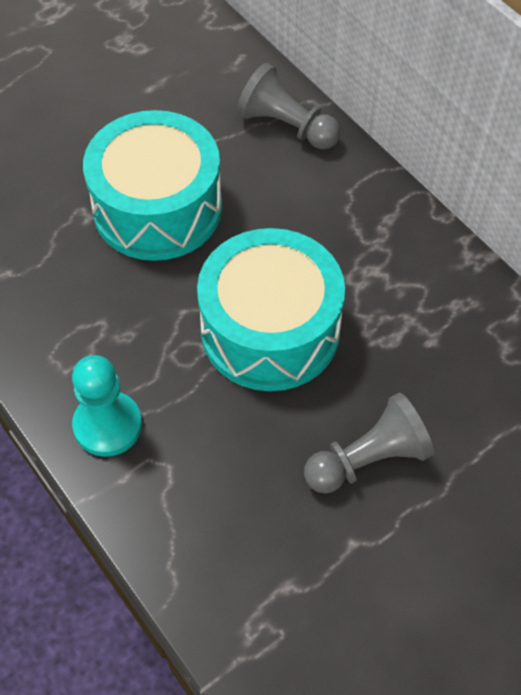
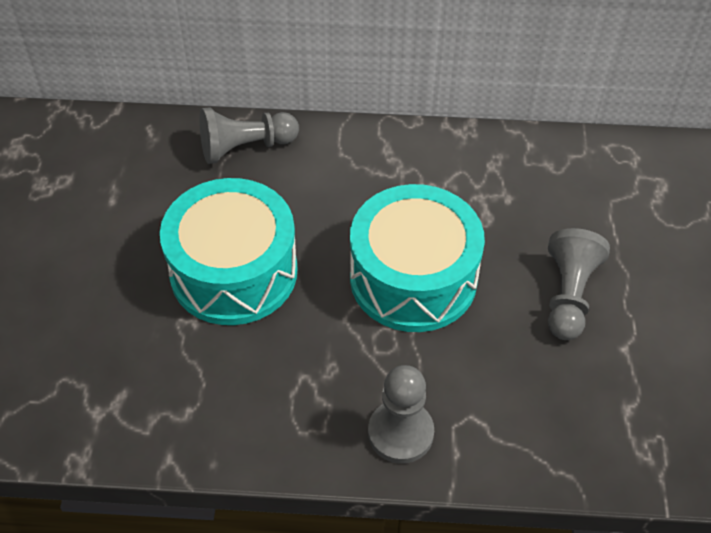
camera: 50 degrees left, 5 degrees down
(108, 425) = (400, 433): turquoise pawn -> grey pawn

